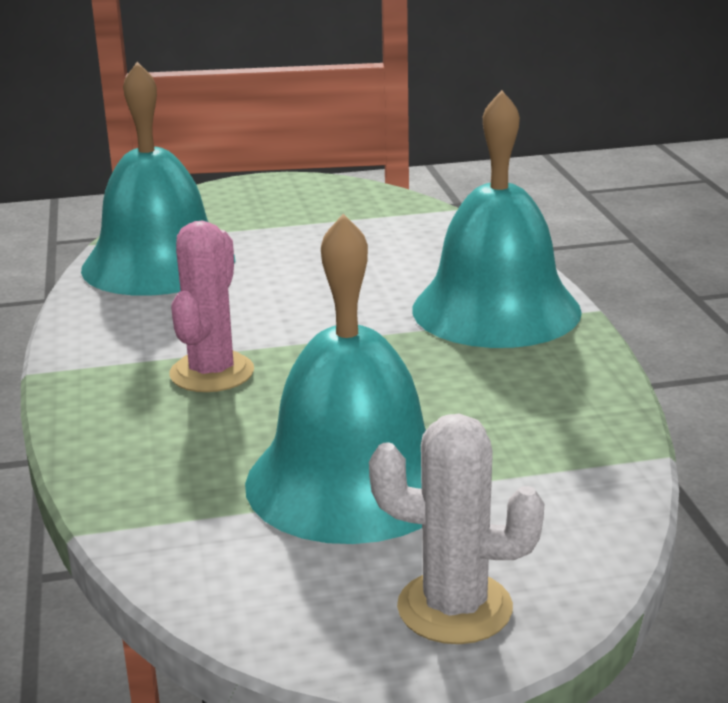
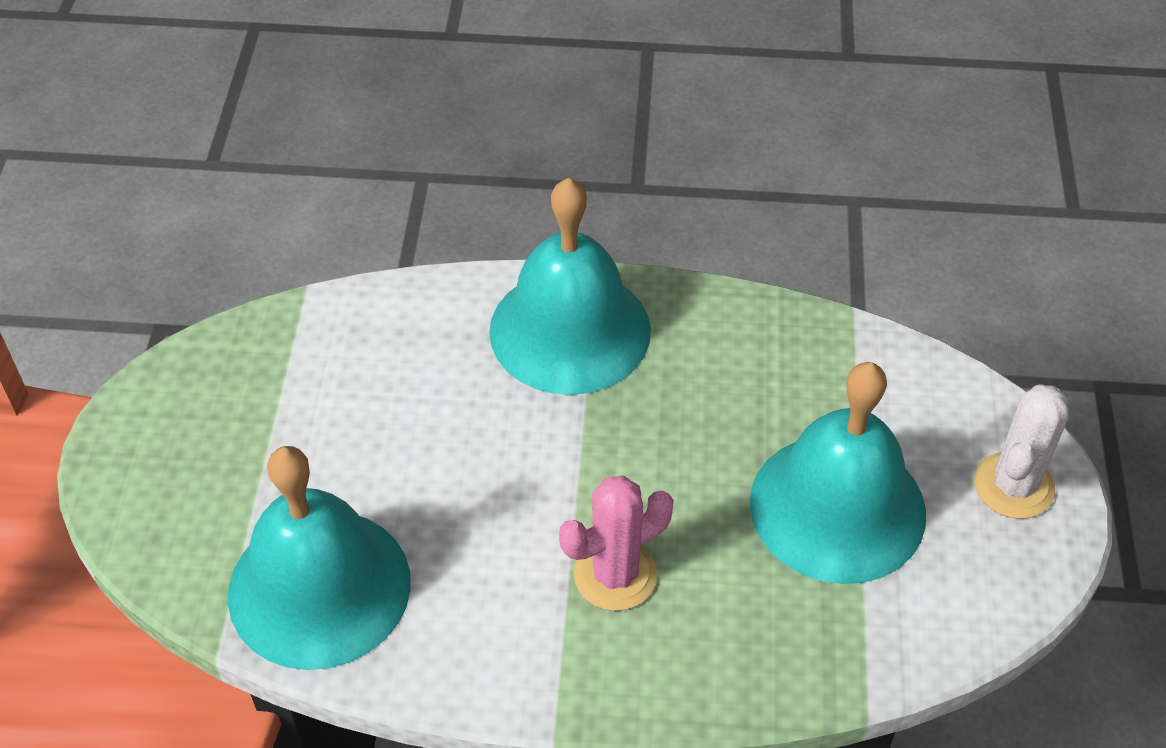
camera: 75 degrees left, 25 degrees up
(212, 373) = (615, 575): pink cactus -> pink cactus turned 60 degrees counterclockwise

